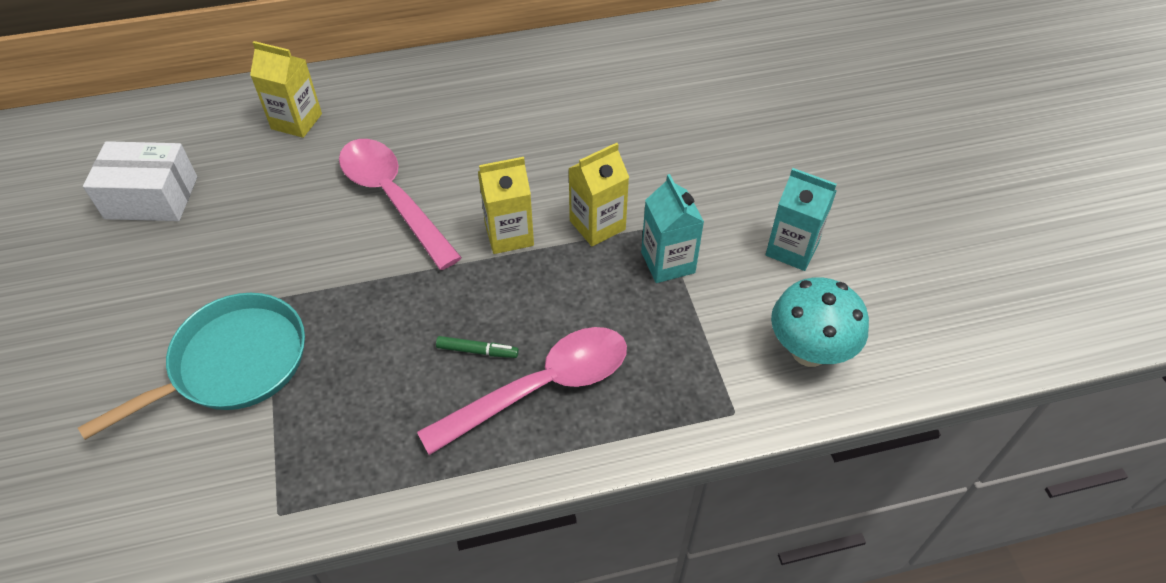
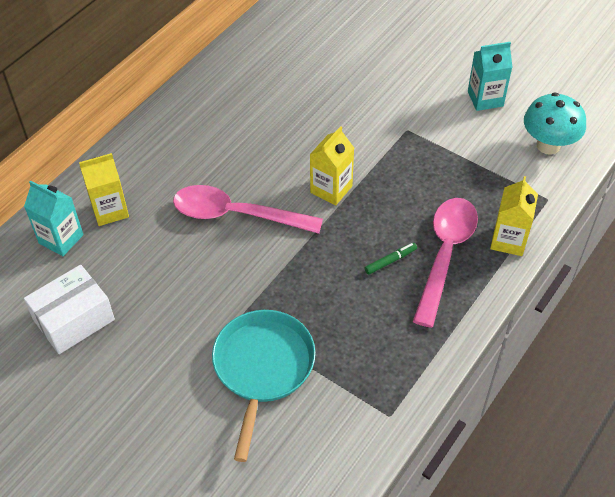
camera: 40 degrees left, 0 degrees up
(597, 225) = (373, 152): yellow carton -> yellow carton (508, 240)
(668, 262) = (433, 147): turquoise carton -> turquoise carton (61, 239)

